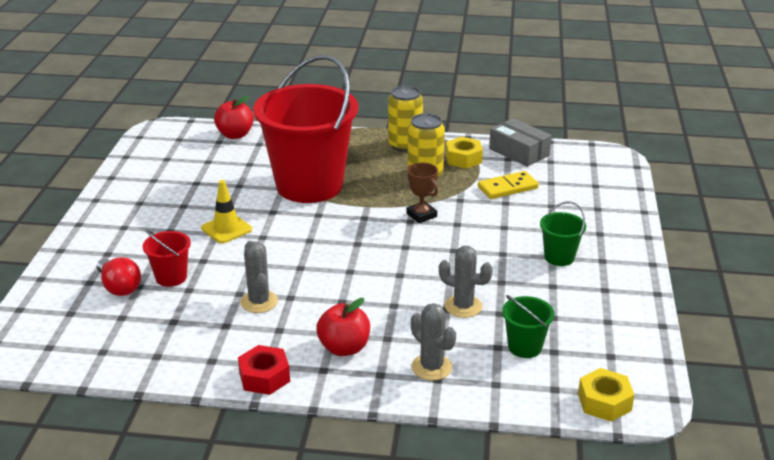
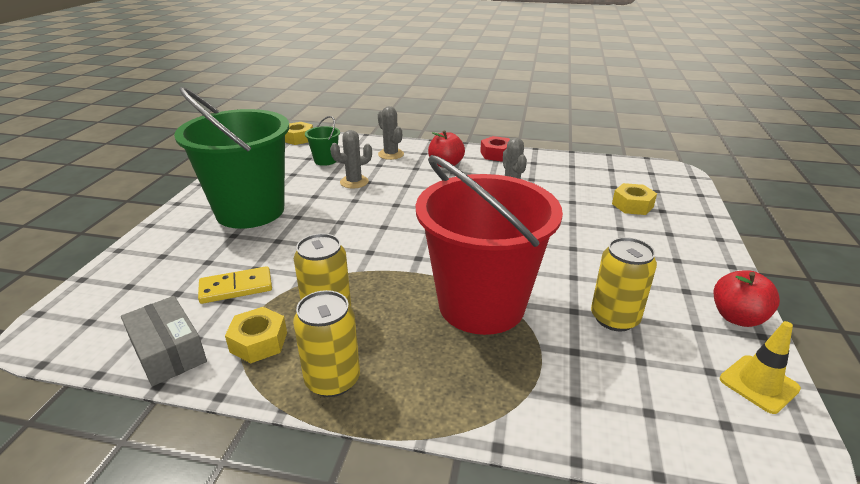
camera: 175 degrees left, 0 degrees up
(119, 287) = (632, 205): red light bulb -> yellow nut
(171, 277) = (593, 210): red bucket -> none
(211, 182) = (614, 318): none -> yellow can
(226, 229) = (564, 252): yellow traffic cone -> yellow traffic cone (759, 384)
(235, 135) = (628, 430): red apple -> red apple (737, 317)
(421, 215) = (355, 257): brown trophy -> none
(463, 306) = (354, 182): grey cactus -> grey cactus turned 60 degrees counterclockwise
(559, 257) = (250, 211): green bucket -> green bucket, size x2.48

